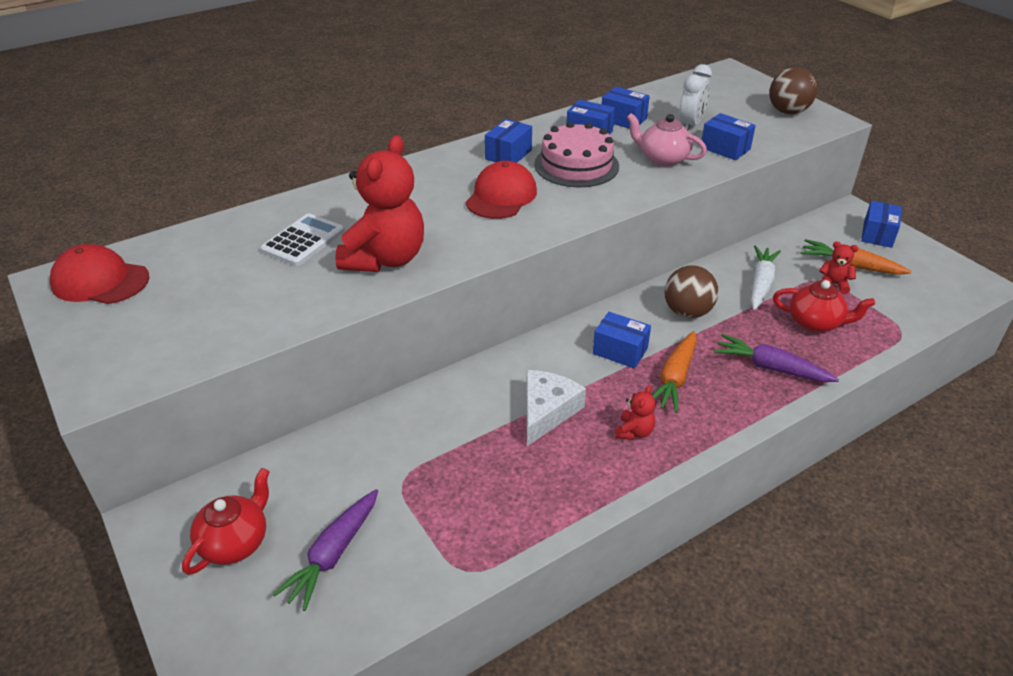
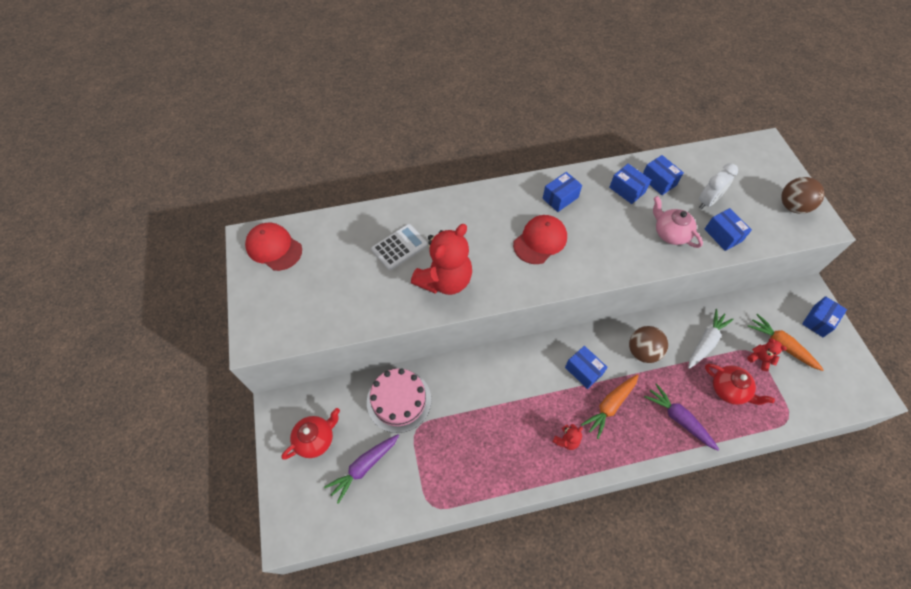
camera: 20 degrees right, 20 degrees up
(547, 411) = (518, 405): white cheese -> none
(576, 165) = (604, 223): pink cake -> pink cake (399, 400)

